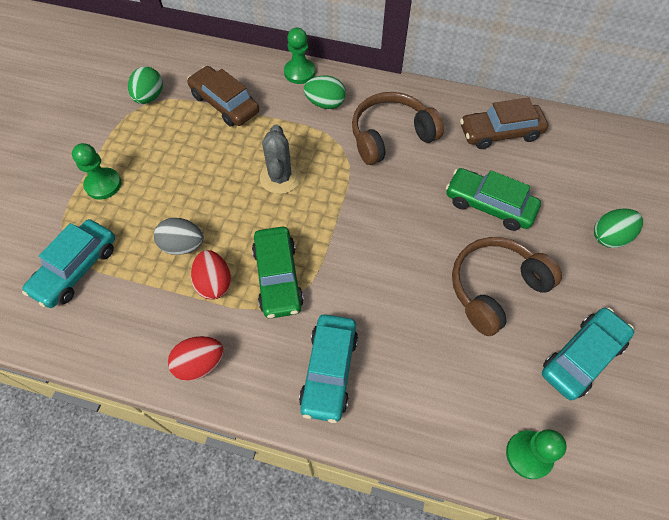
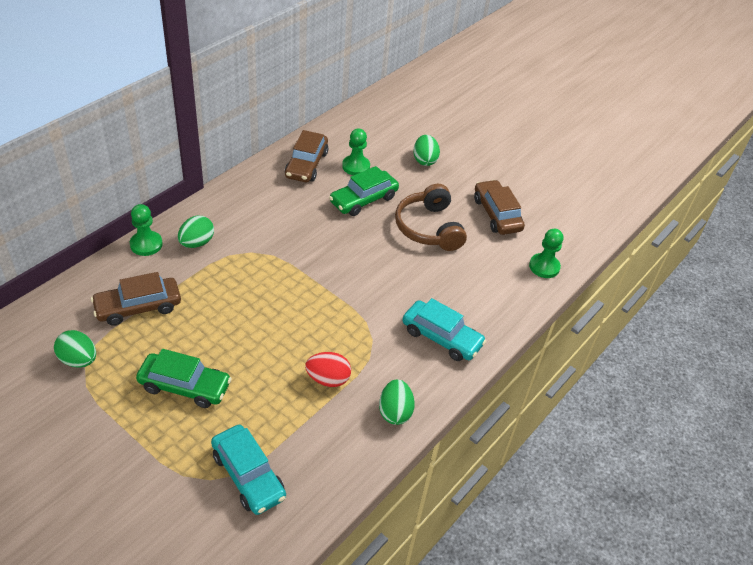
camera: 70 degrees left, 15 degrees down
(103, 184) = (163, 428): green pawn -> green pawn (356, 166)
(183, 245) = (276, 388): grey egg -> none
(200, 364) = (395, 412): red egg -> green egg
(278, 277) = (348, 337): green car -> green car (185, 386)
(280, 177) = (253, 300): grey cactus -> none
(391, 136) = (263, 220): brown headphones -> none
(582, 357) = (497, 214): turquoise car -> brown car

